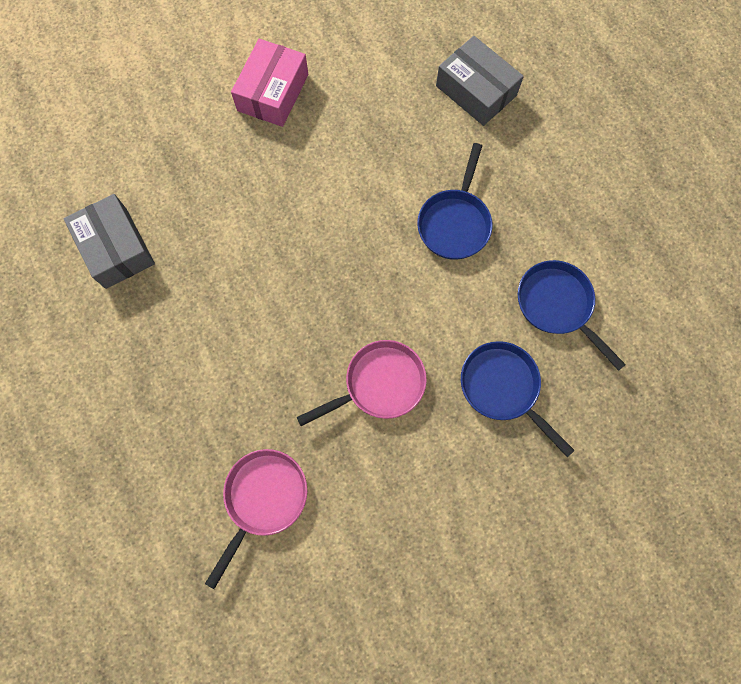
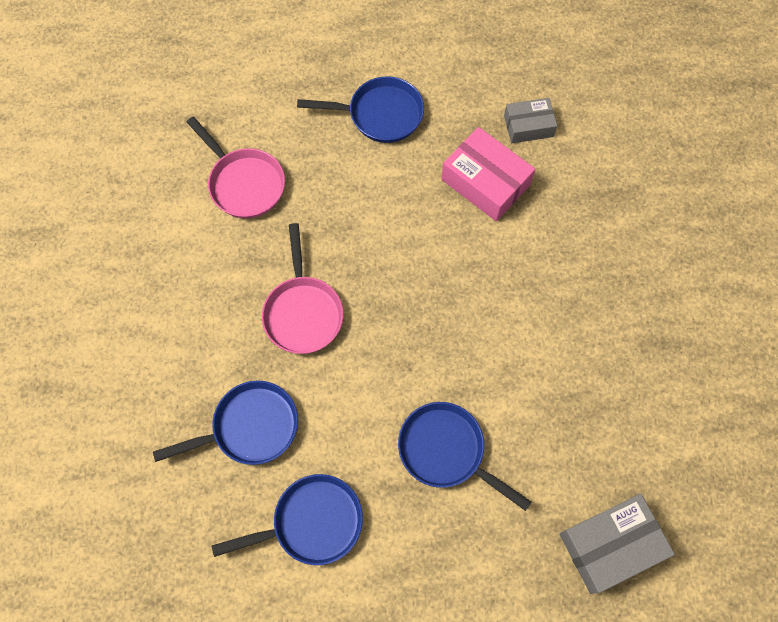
camera: 110 degrees right, 5 degrees down
(116, 248) = (528, 126): grey box -> grey box, size x0.63
(141, 391) = (380, 114): none -> blue pan
(273, 92) = (668, 315): pink box -> pink box (485, 182)

